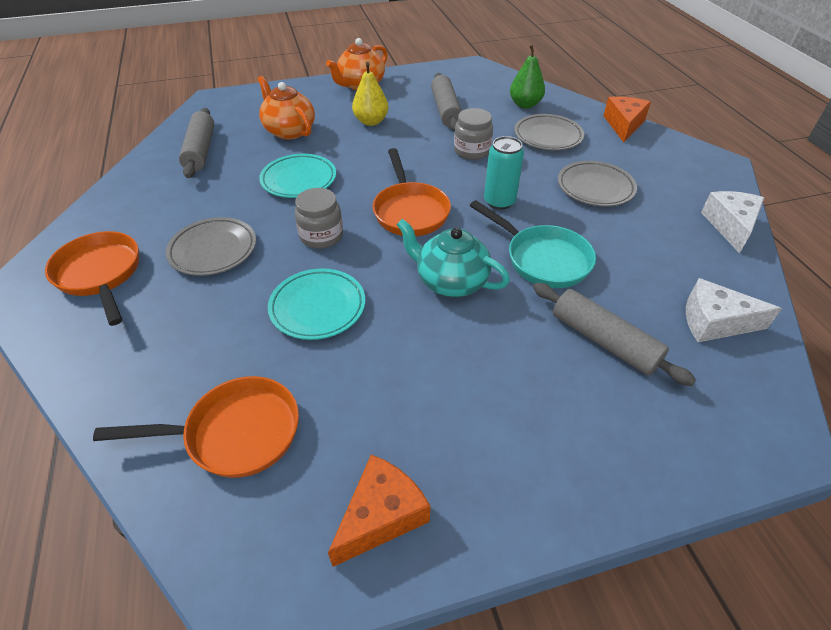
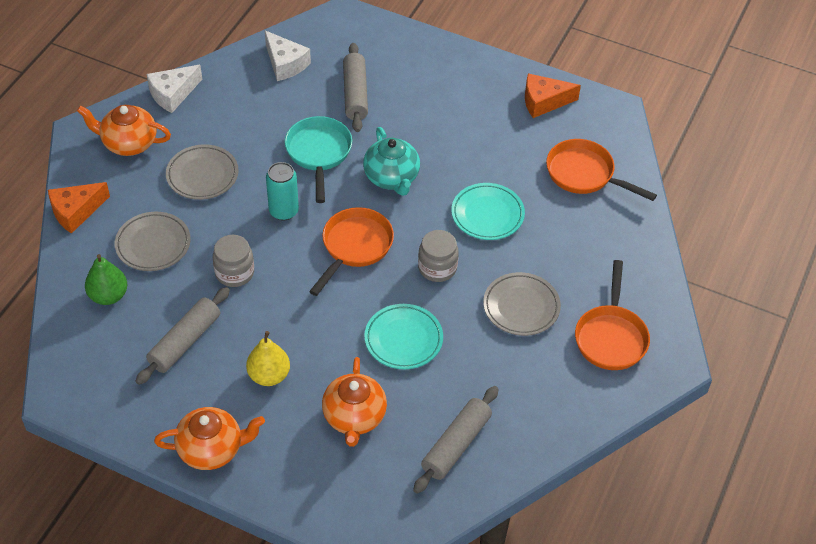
camera: 140 degrees left, 5 degrees up
(680, 175) = (128, 143): none -> orange teapot

